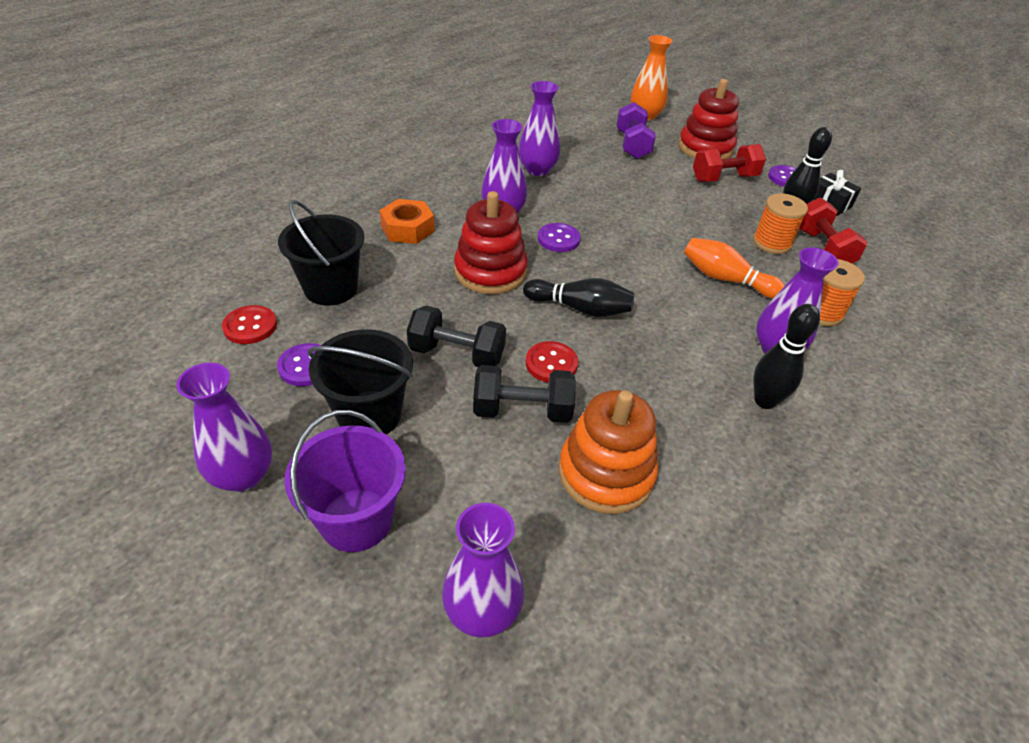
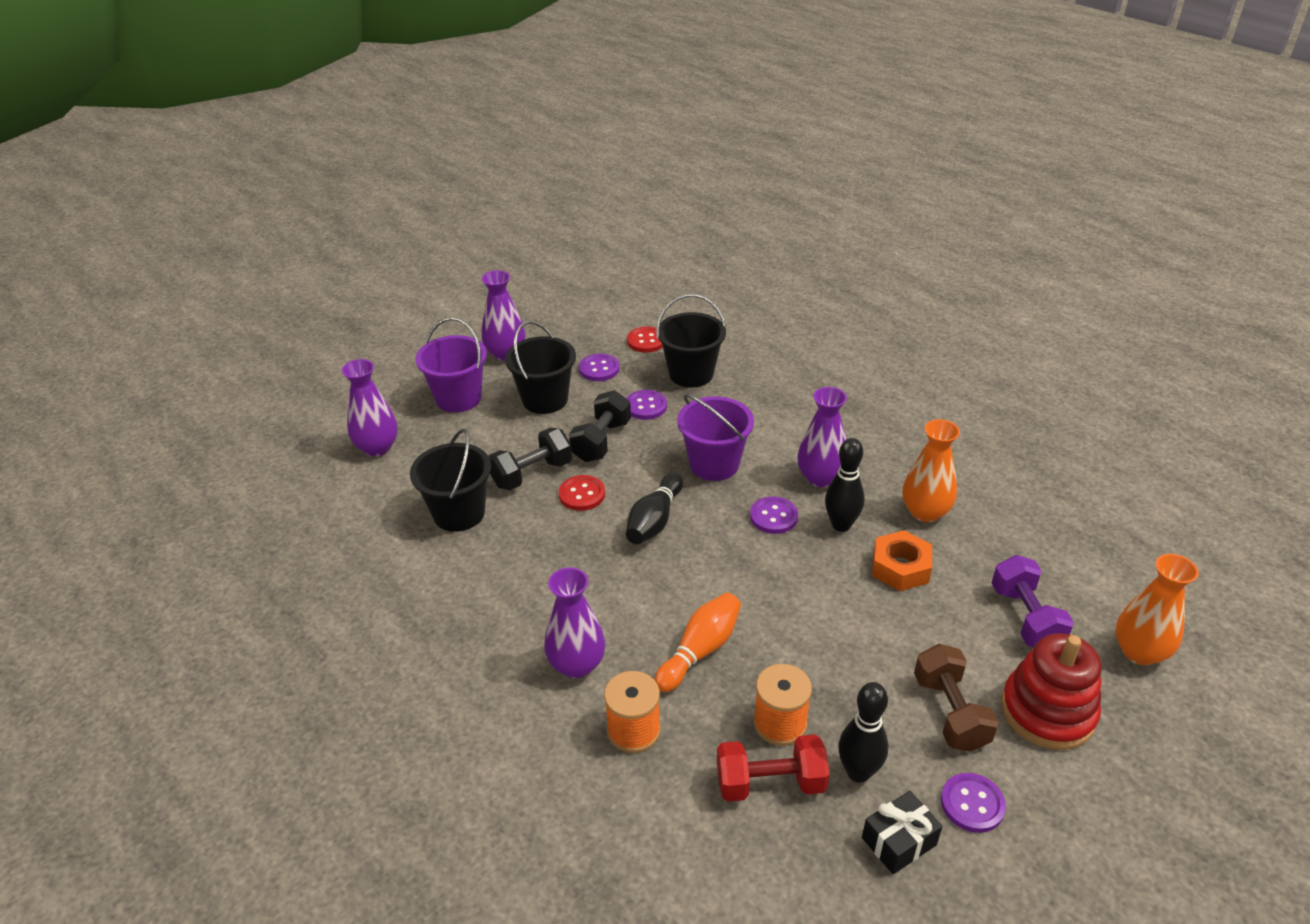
camera: 100 degrees right, 5 degrees down
(391, 321) = (646, 406): none -> purple button
(407, 229) = (783, 412): orange nut -> orange nut (900, 567)
(490, 272) = (714, 464): red stacking toy -> purple bucket
(522, 410) = (532, 474): black dumbbell -> black dumbbell turned 45 degrees clockwise
(537, 170) = (925, 512): purple vase -> orange vase
(606, 473) = (459, 513): orange stacking toy -> black bucket
(632, 145) = (1026, 618): purple dumbbell -> purple dumbbell turned 75 degrees clockwise
(724, 178) = (950, 712): red dumbbell -> brown dumbbell
(764, 401) = (508, 633): black bowling pin -> black bowling pin (841, 525)

